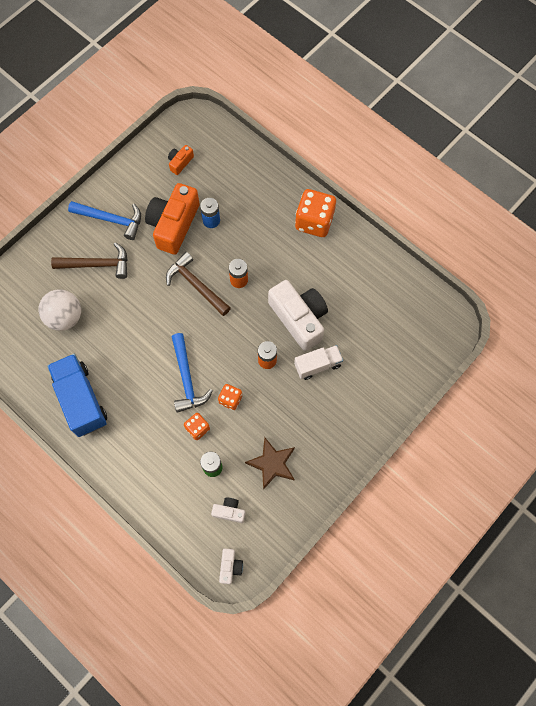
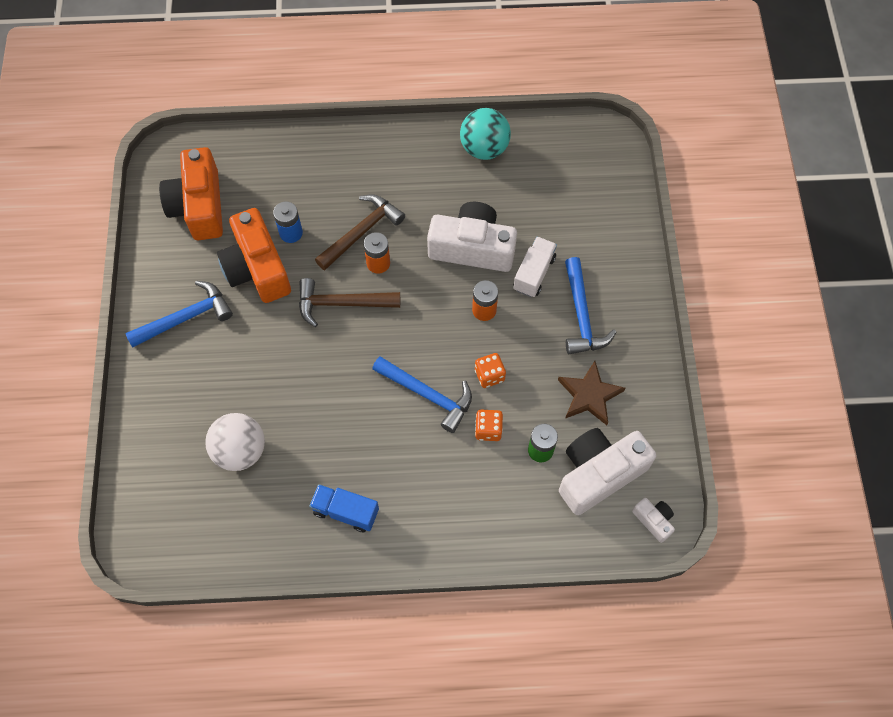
camera: 45 degrees left, 5 degrees down
(81, 400) = (345, 511): blue truck -> blue truck, size x0.61
(97, 264) = (219, 371): brown hammer -> brown hammer (362, 231)
(180, 162) = (199, 206): orange camera -> orange camera, size x2.19
(229, 511) = (599, 474): white camera -> white camera, size x2.19
(314, 222) = (392, 152): orange dice -> none
(318, 415) = (581, 316): none -> blue hammer
(369, 266) = (484, 148): none -> turquoise ball

